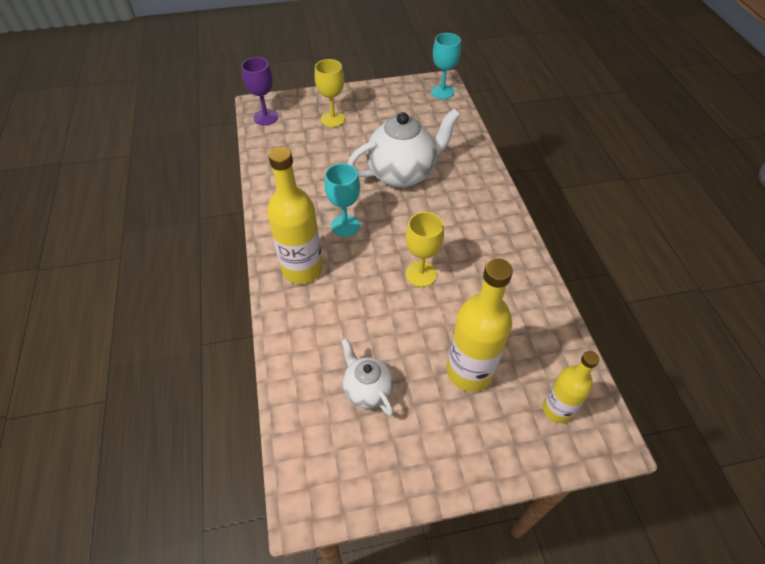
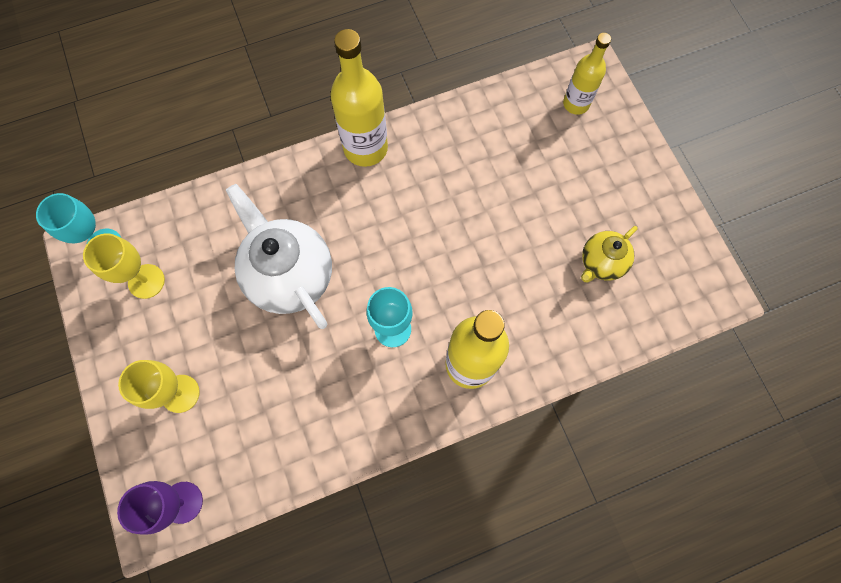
camera: 100 degrees left, 20 degrees up
(367, 390) = (601, 263): white teapot -> yellow teapot
(421, 274) = (450, 232): yellow goblet -> yellow goblet (146, 281)
(469, 371) = (557, 175): yellow bottle -> yellow bottle (365, 148)

